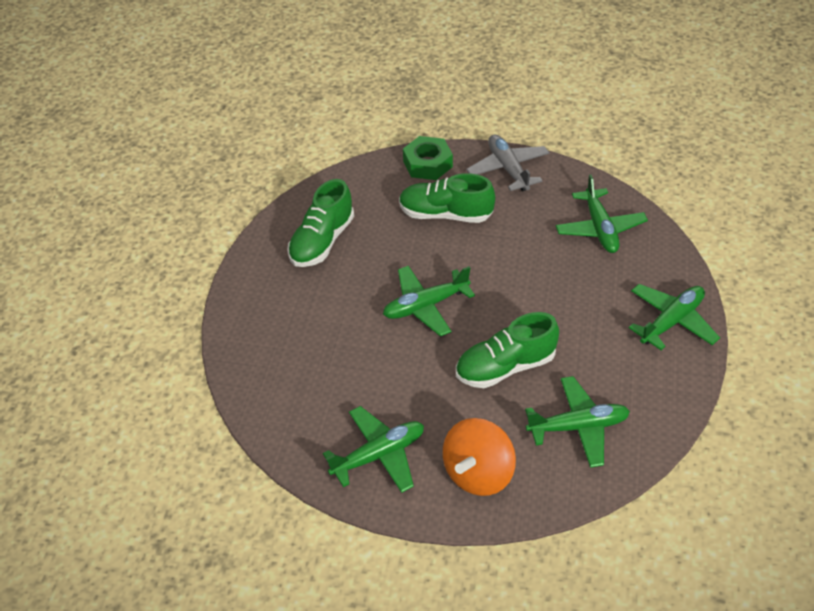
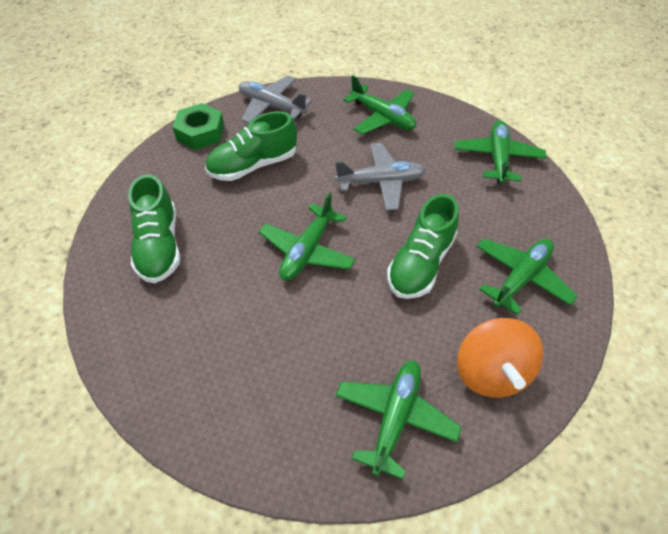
camera: 40 degrees left, 5 degrees up
(539, 285) = (381, 182): none -> grey plane

